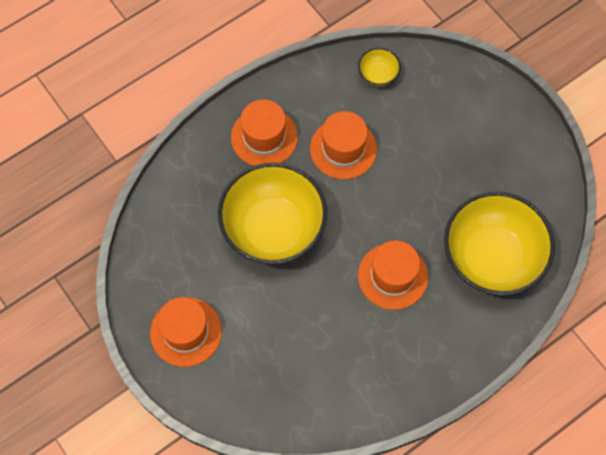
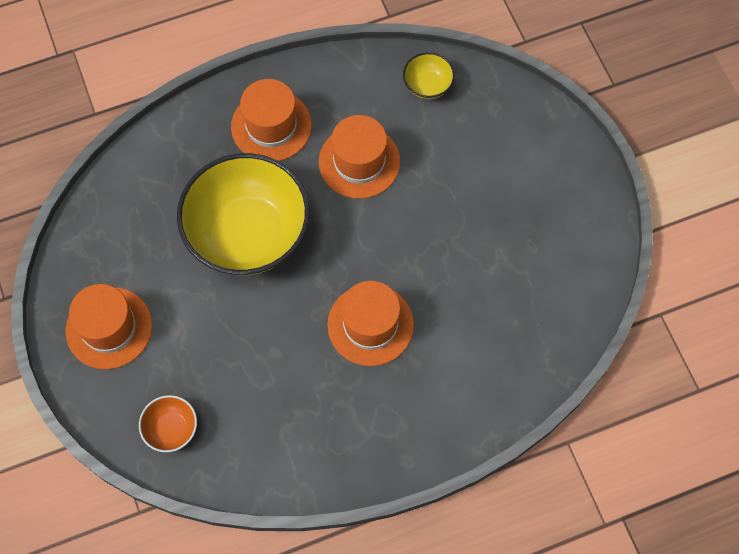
camera: 15 degrees right, 0 degrees up
(262, 399) = (171, 429): none -> orange bowl
(492, 257) = (496, 332): yellow bowl -> none

